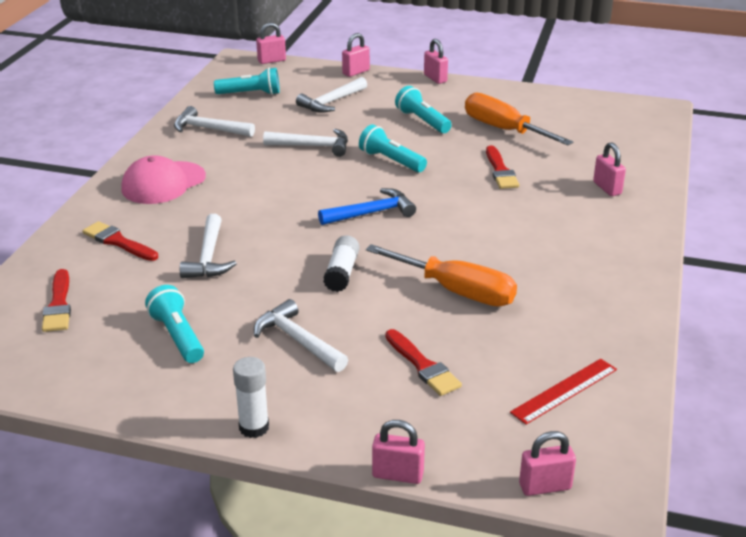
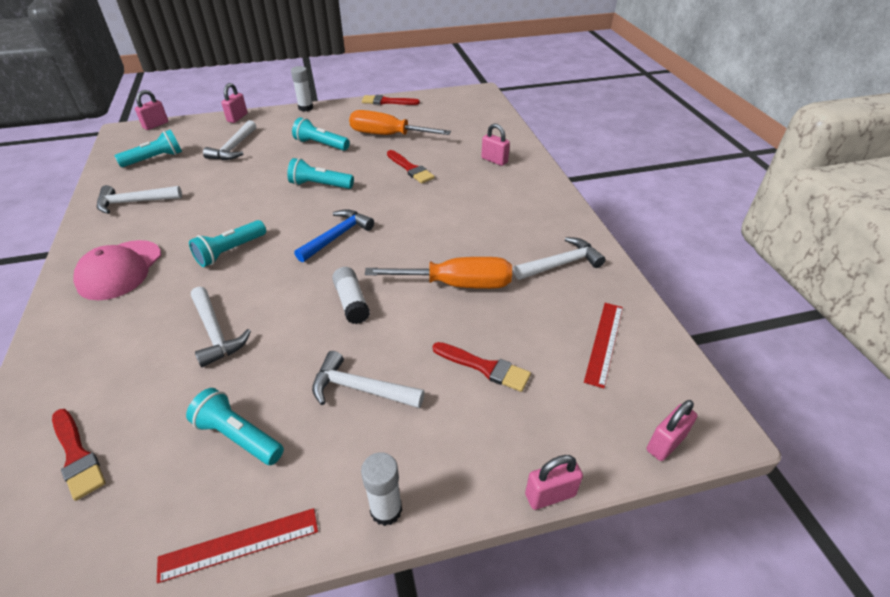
camera: 30 degrees left, 10 degrees up
(118, 242) = (107, 351): red brush -> red brush (387, 102)
(133, 402) = (239, 544): none -> red ruler
(264, 196) = (230, 251): none -> turquoise flashlight
(312, 146) = (244, 191): white hammer -> white hammer (561, 264)
(435, 78) = (305, 108): pink padlock -> white glue stick

